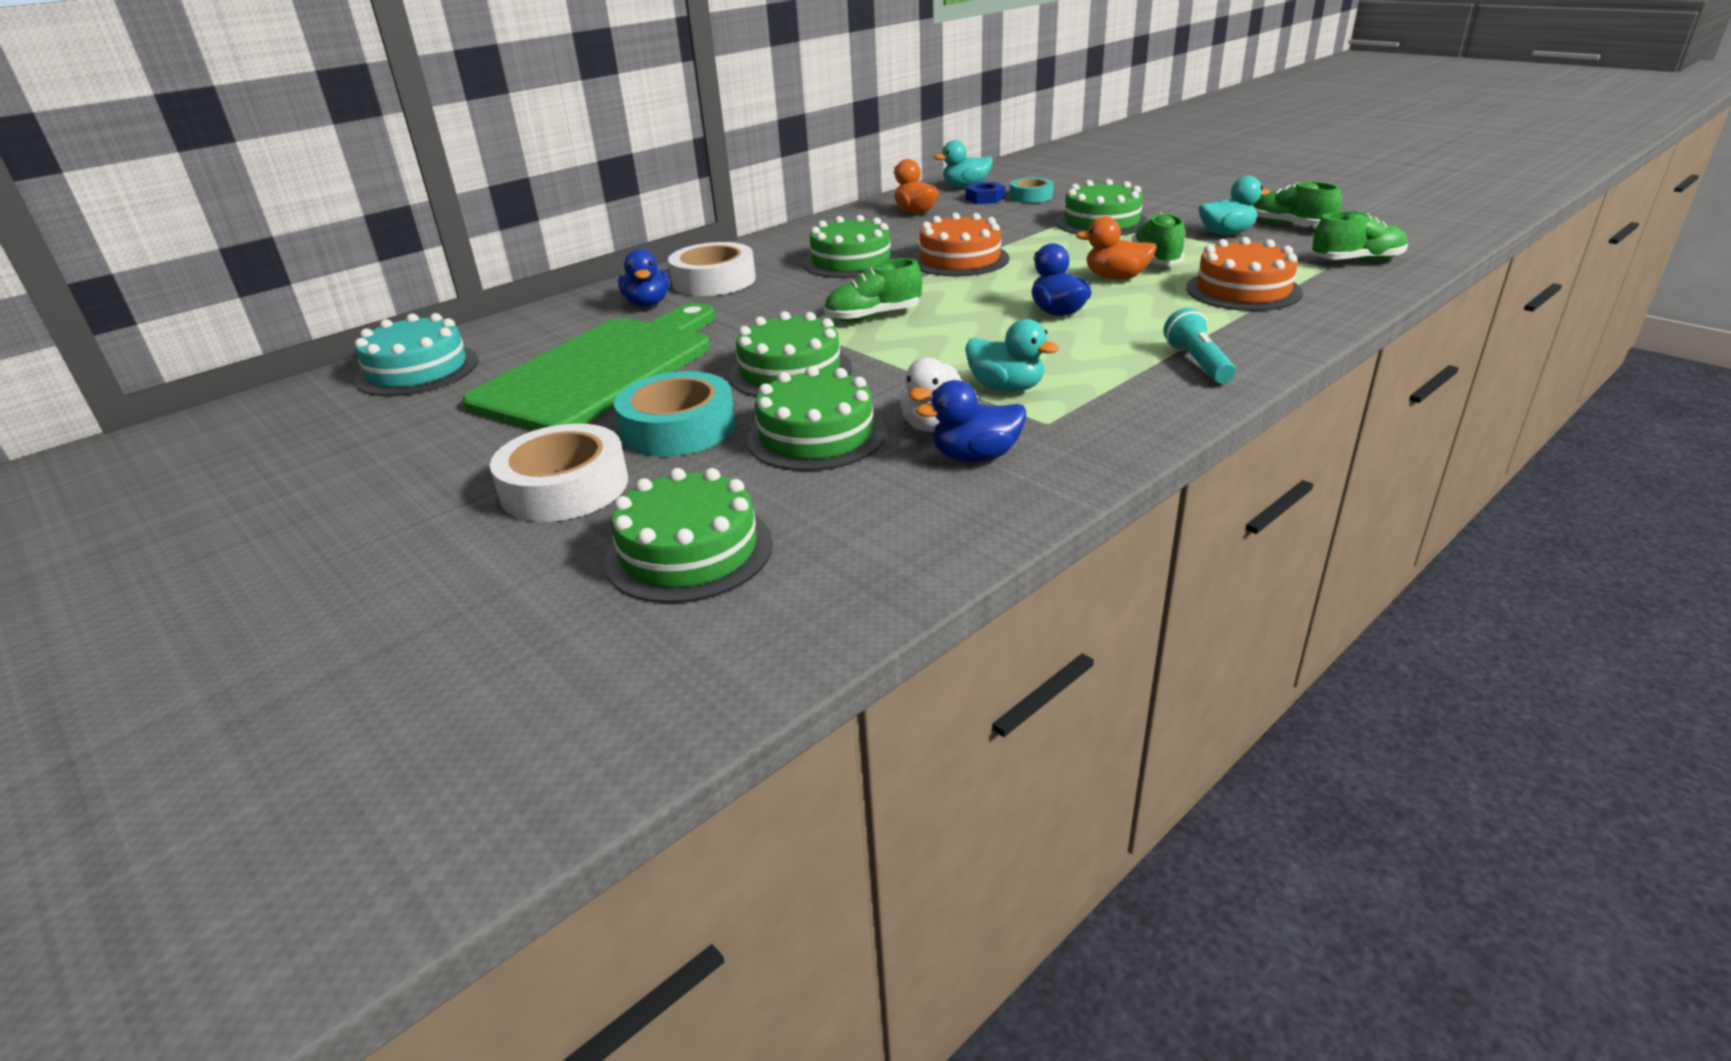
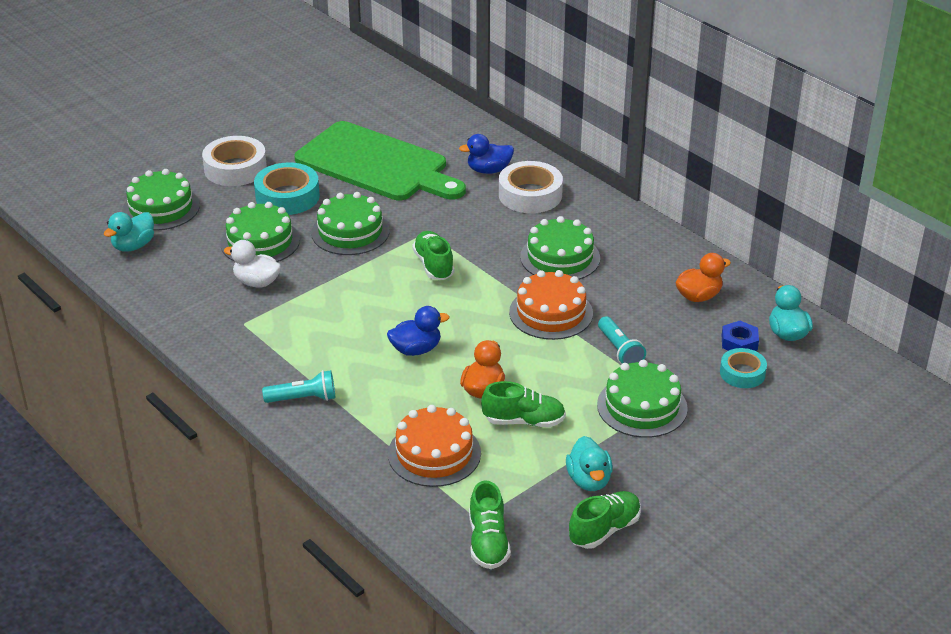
camera: 90 degrees right, 5 degrees up
(417, 370) = (399, 102): turquoise cake -> none
(975, 456) = (213, 294): blue duck -> none
(1006, 388) = (295, 313): turquoise duck -> turquoise duck (133, 246)
(1016, 232) = (620, 351): none -> turquoise flashlight

